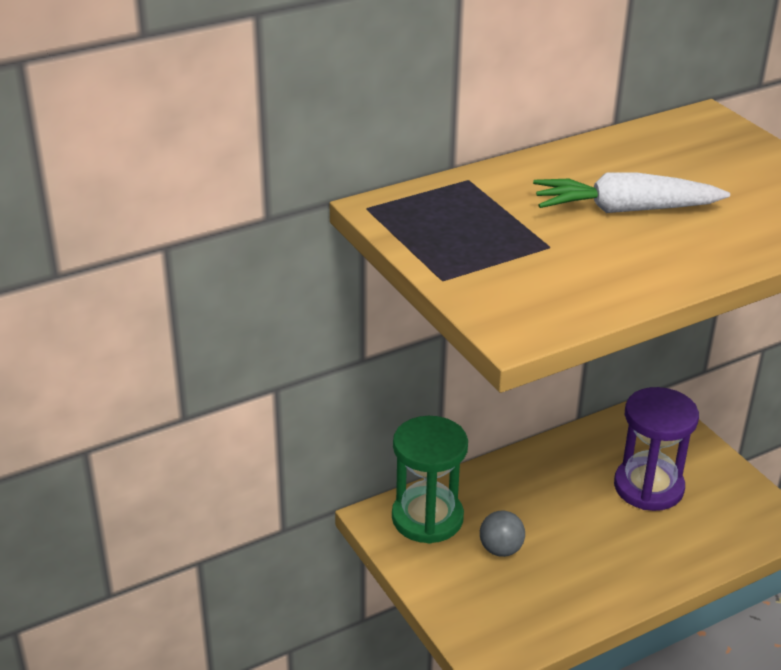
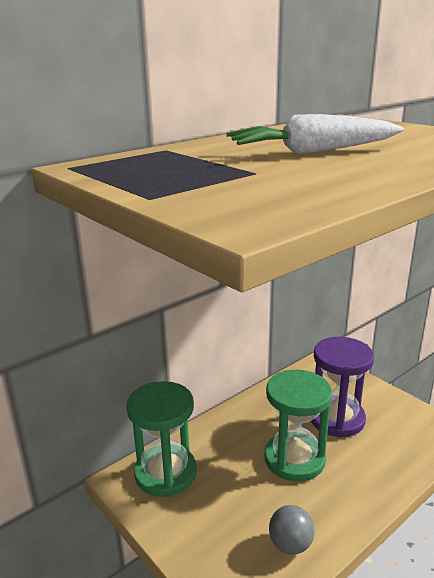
camera: 10 degrees left, 10 degrees down
(501, 549) = (233, 491): grey ball -> grey ball (290, 544)
(580, 526) = (294, 459): none -> green hourglass

